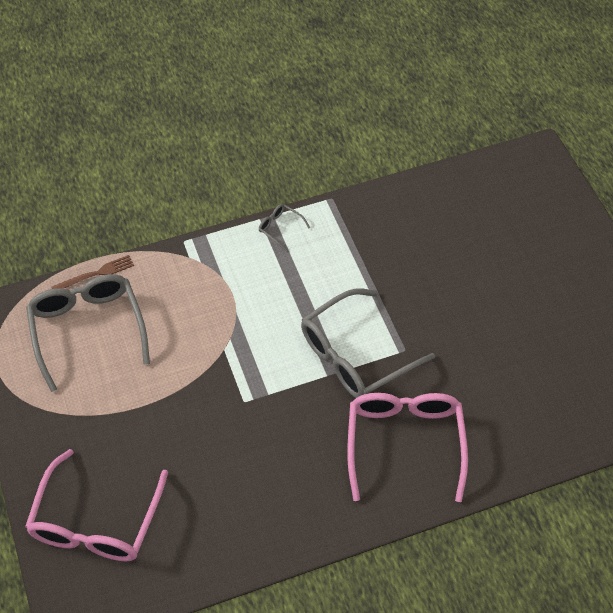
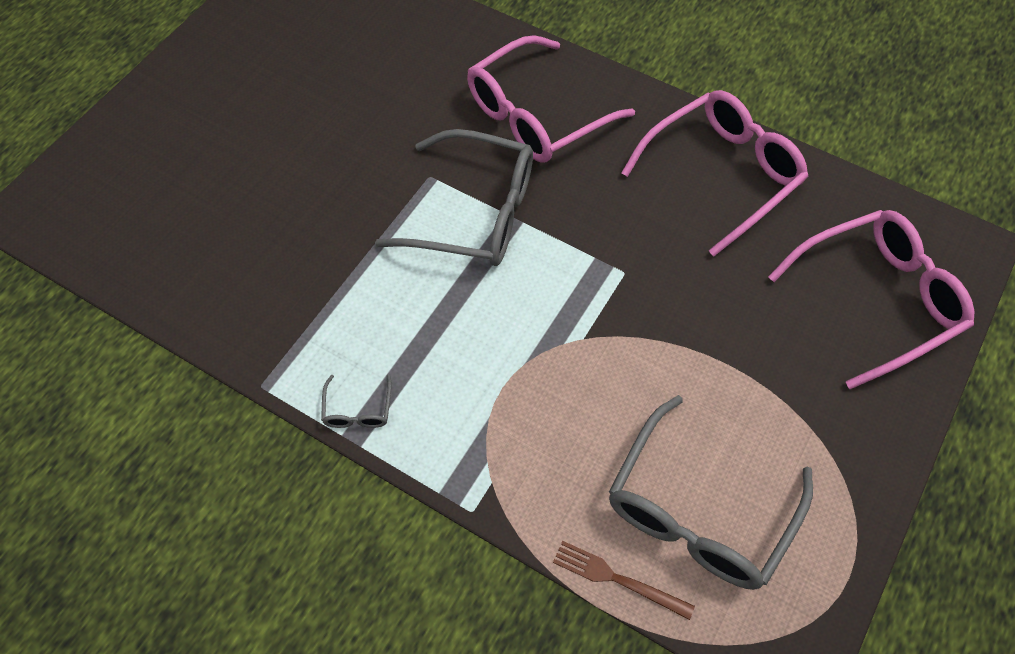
camera: 130 degrees left, 5 degrees up
(260, 516) = (722, 174): none -> pink glasses

